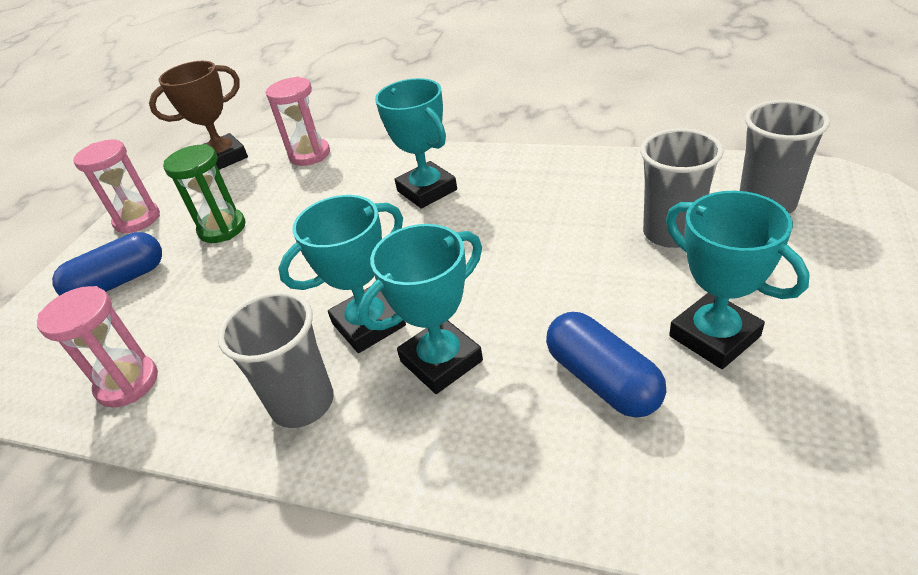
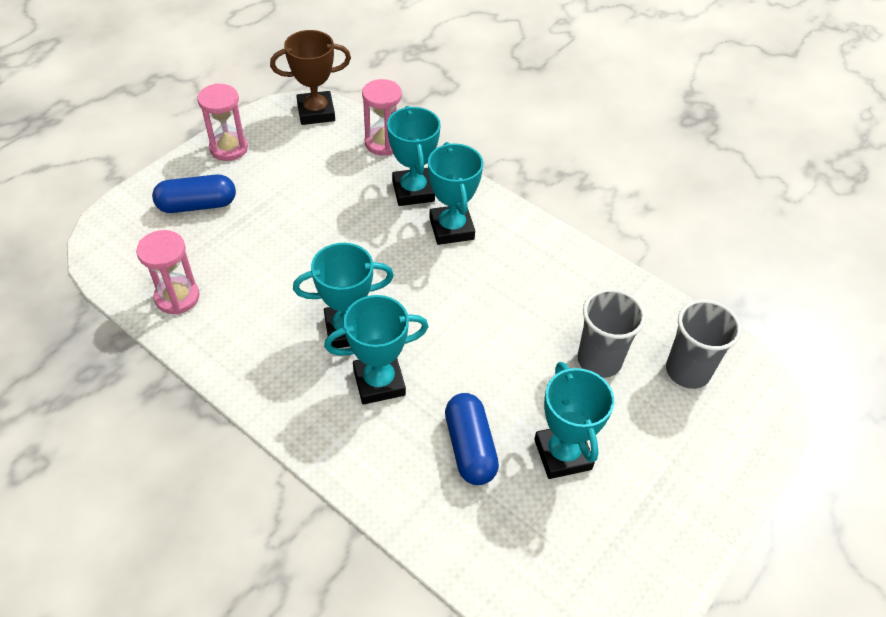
camera: 15 degrees right, 10 degrees up
(222, 228) = (286, 190): green hourglass -> none
(302, 403) = (278, 368): grey cup -> none
(365, 178) = (413, 191): none -> turquoise trophy

